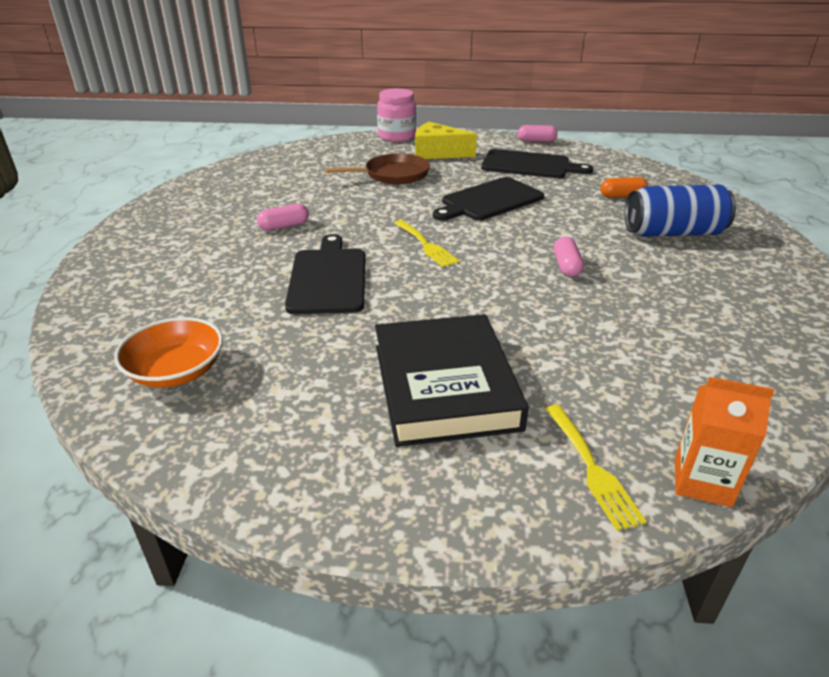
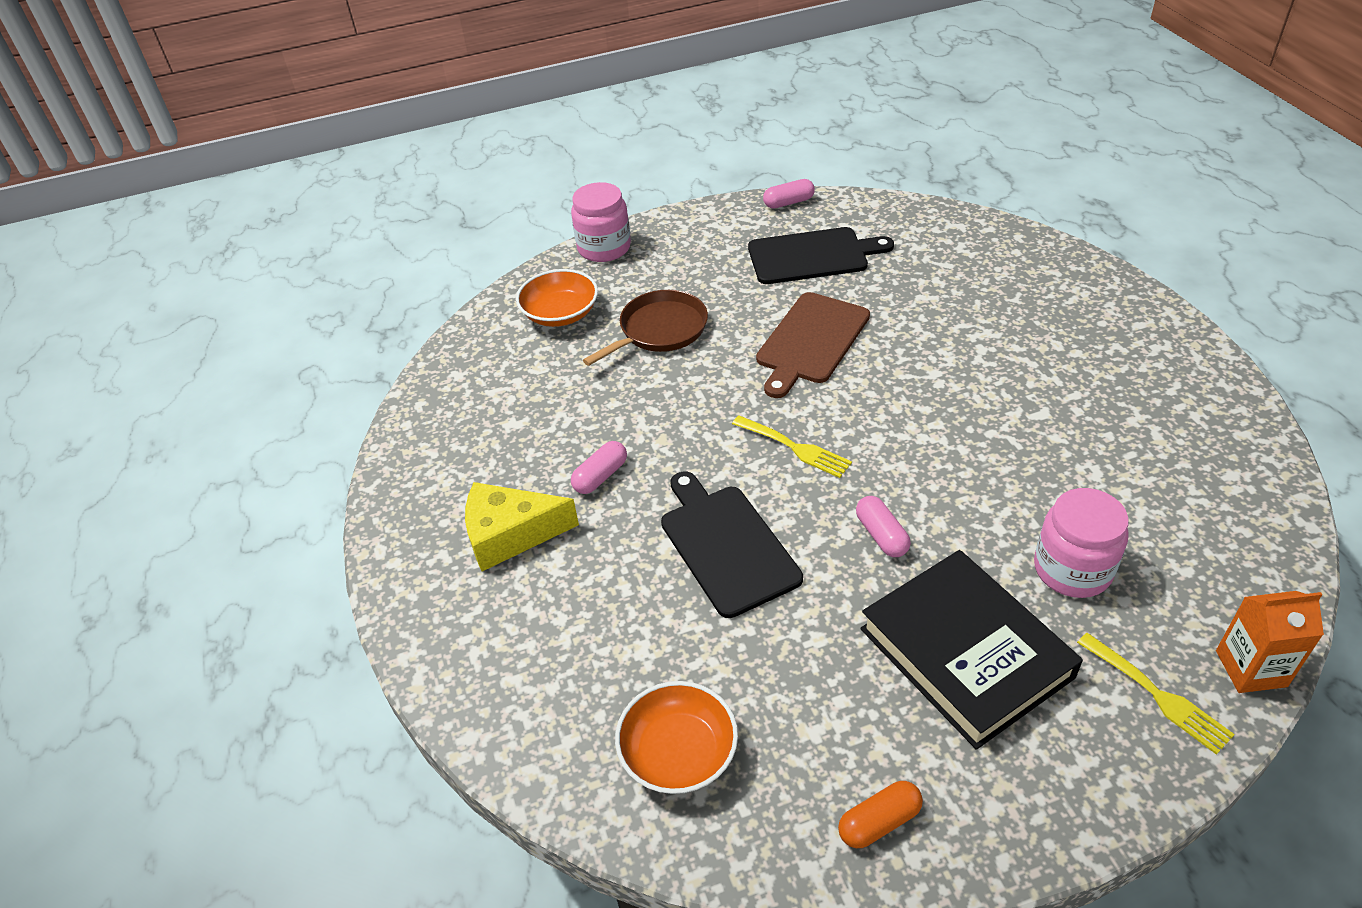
camera: 20 degrees left, 10 degrees up
(340, 156) = (560, 314): none -> orange bowl
(437, 153) = (682, 266): yellow cheese -> yellow cheese (510, 534)
(489, 200) = (810, 341): black cutting board -> brown cutting board
(566, 266) = (967, 426): pink capsule -> pink capsule (881, 535)
(582, 365) = (1072, 569): none -> pink jar
(622, 196) = (953, 281): orange capsule -> orange capsule (879, 822)
(673, 233) = (1042, 329): blue can -> none

